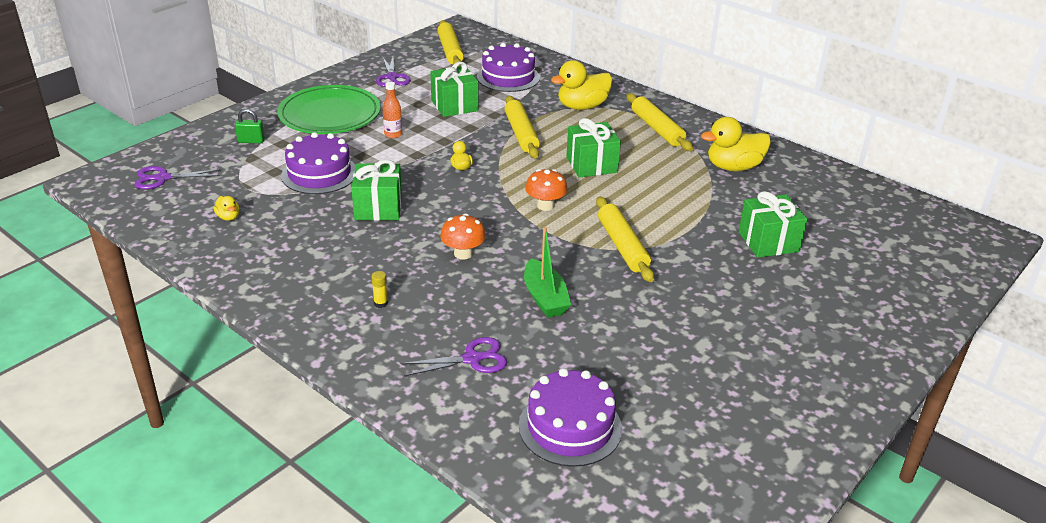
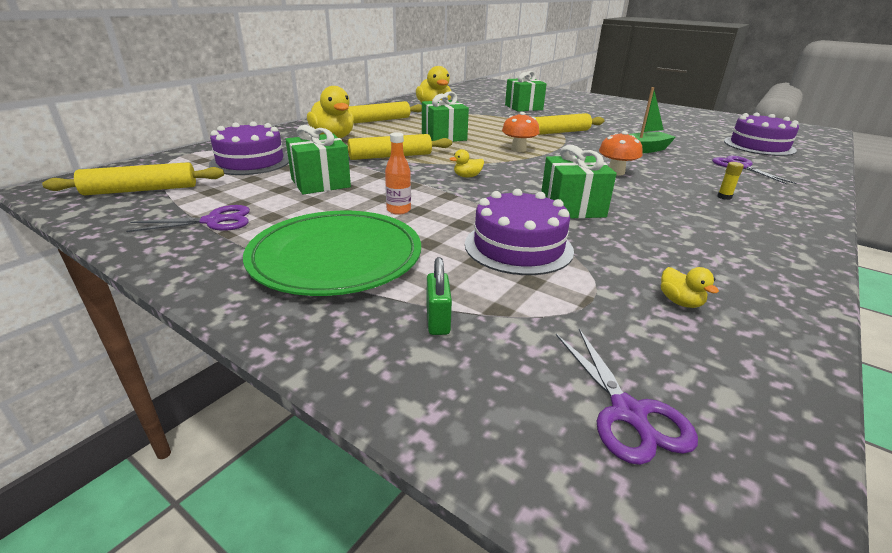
camera: 95 degrees left, 5 degrees down
(228, 217) = (680, 302): yellow duck -> yellow duck turned 105 degrees clockwise

